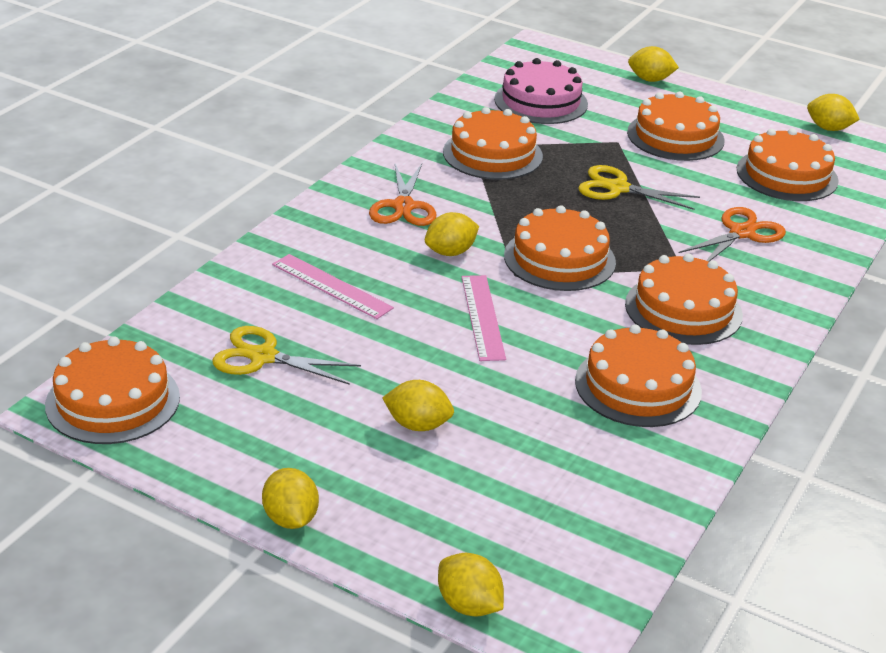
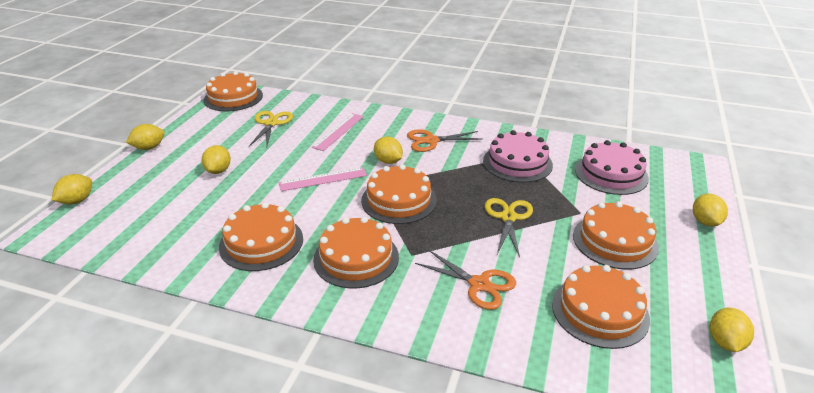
camera: 80 degrees right, 0 degrees up
(492, 154) = (517, 163): orange cake -> pink cake

